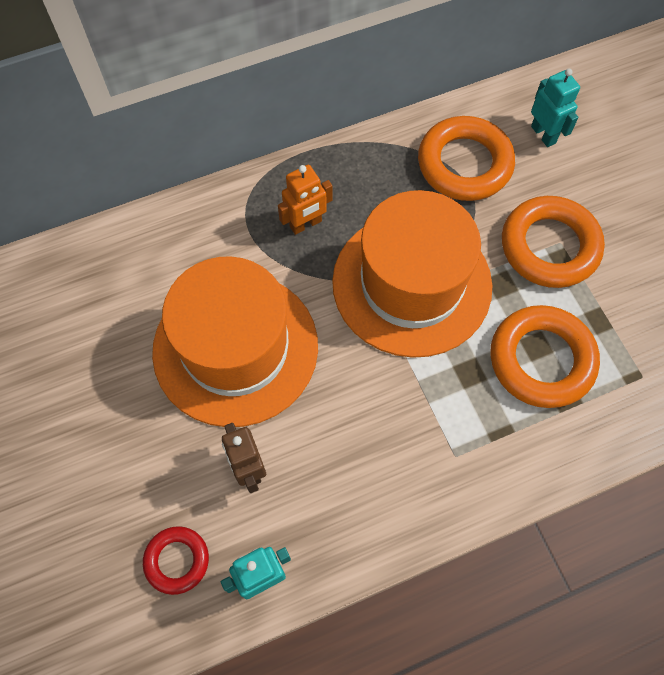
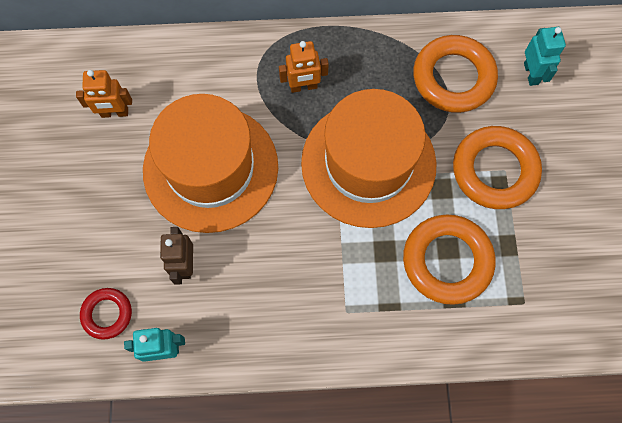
camera: 20 degrees right, 5 degrees up
(97, 323) = (114, 113): none -> orange robot

